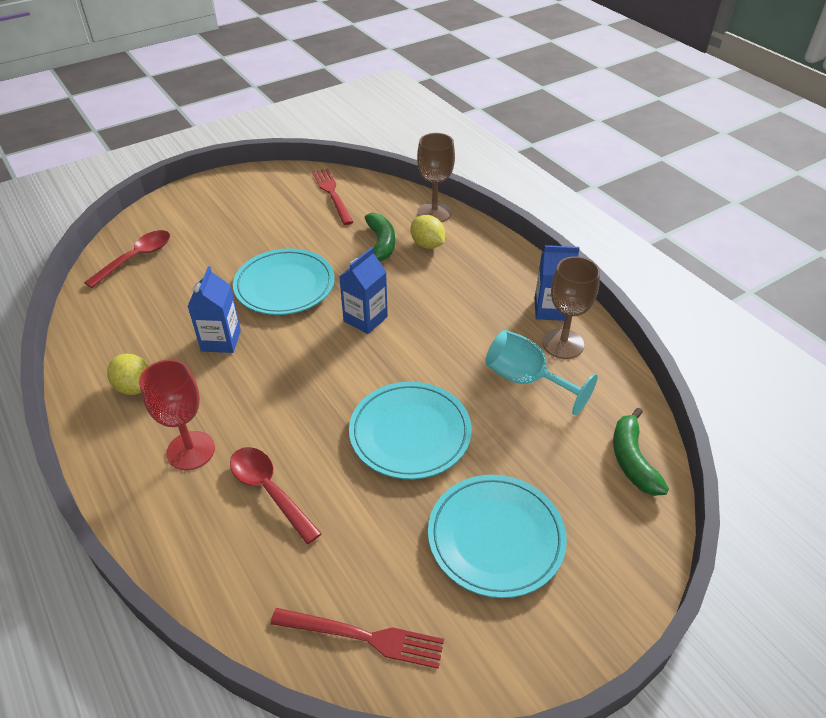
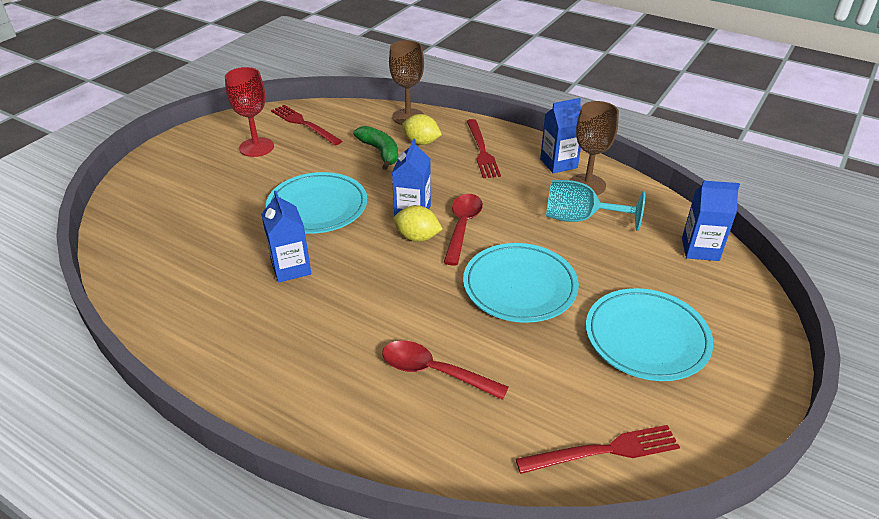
camera: 25 degrees left, 5 degrees down
(134, 387) = (233, 333): yellow lemon -> yellow lemon (417, 237)
(136, 258) = (146, 224): red spoon -> red spoon (462, 227)
(191, 450) = (334, 366): red goblet -> red goblet (256, 147)
(481, 271) = (482, 150): none -> red fork
(632, 460) = (700, 249): green banana -> blue carton

